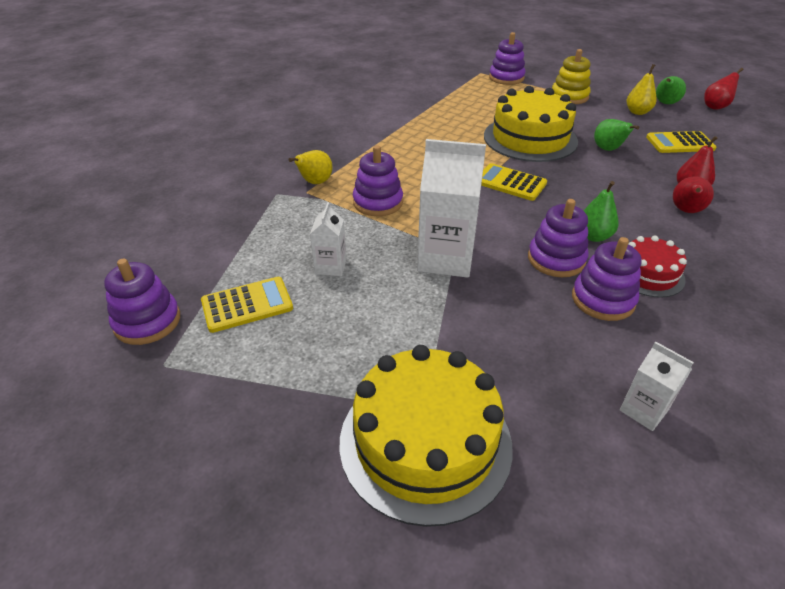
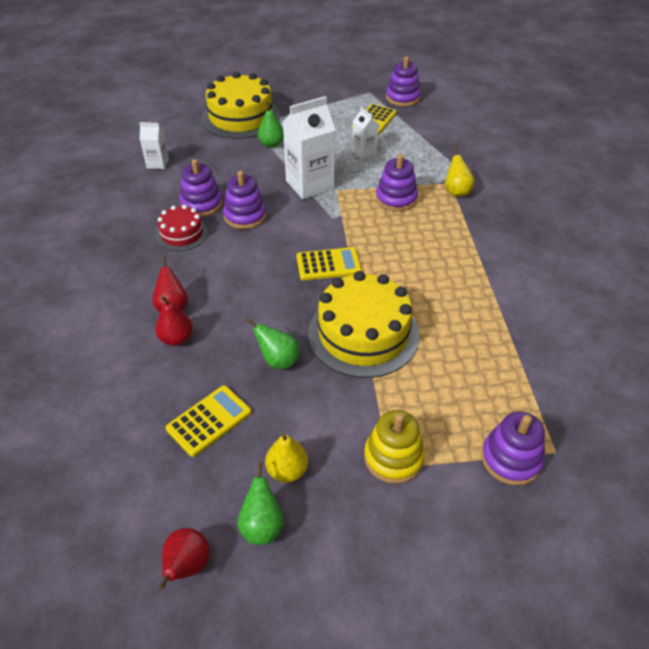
camera: 140 degrees right, 5 degrees up
(593, 236) = (232, 245): green pear -> green pear (271, 144)

